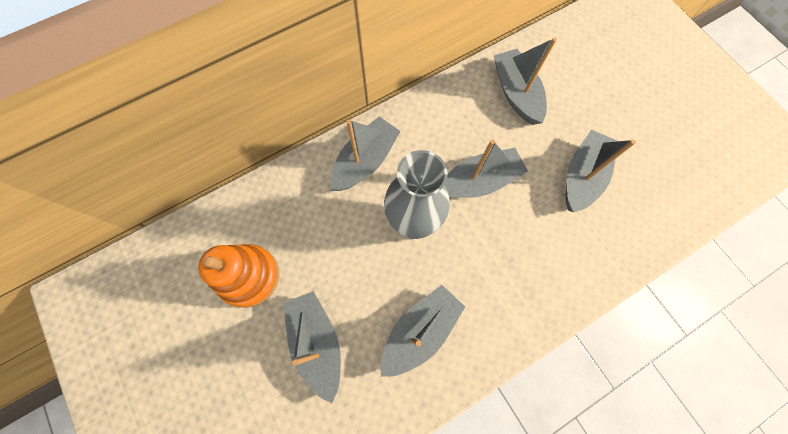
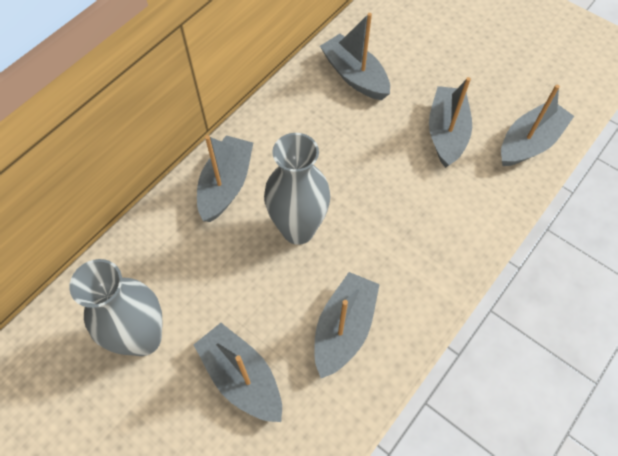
camera: 20 degrees left, 10 degrees down
(249, 276) = (143, 338): orange stacking toy -> grey vase
(479, 181) = (349, 168): grey boat -> grey boat (529, 142)

